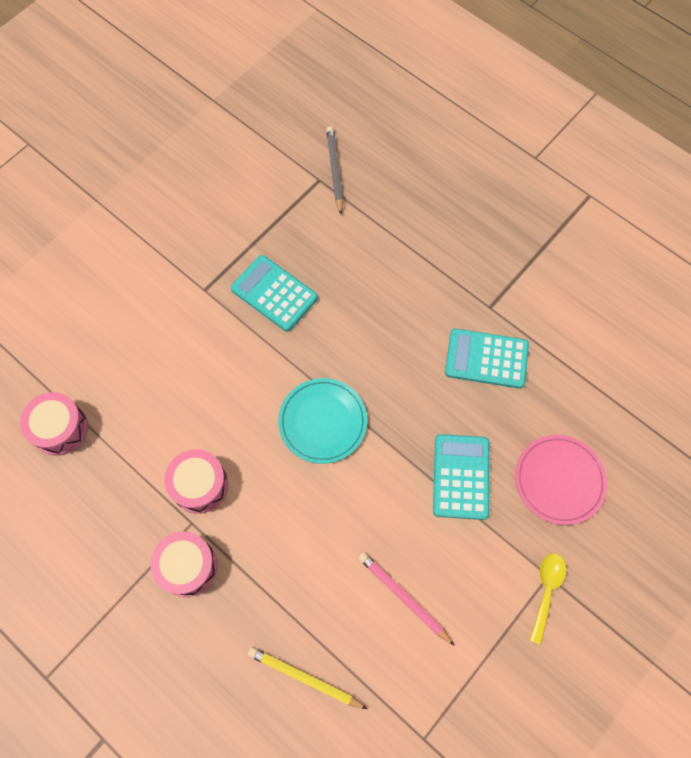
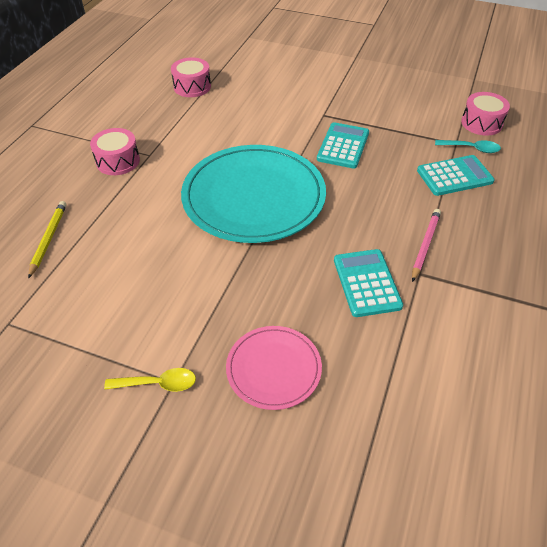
camera: 70 degrees right, 20 degrees down
(199, 485) = (178, 151): pink drum -> pink drum (481, 123)
(322, 421) = (254, 197): turquoise plate -> turquoise plate, size x1.94
(334, 170) = (471, 148): grey pencil -> turquoise spoon
(403, 597) = (125, 280): pink pencil -> pink pencil (425, 245)
(461, 476) = (245, 292): turquoise calculator -> turquoise calculator (454, 176)

